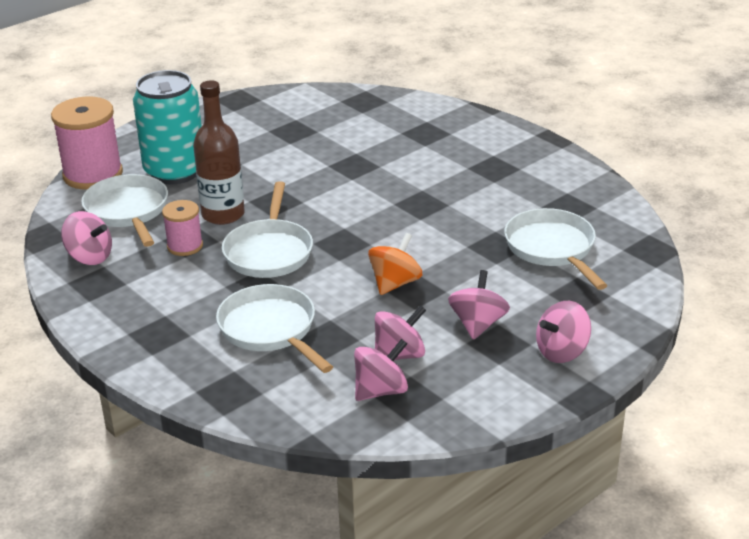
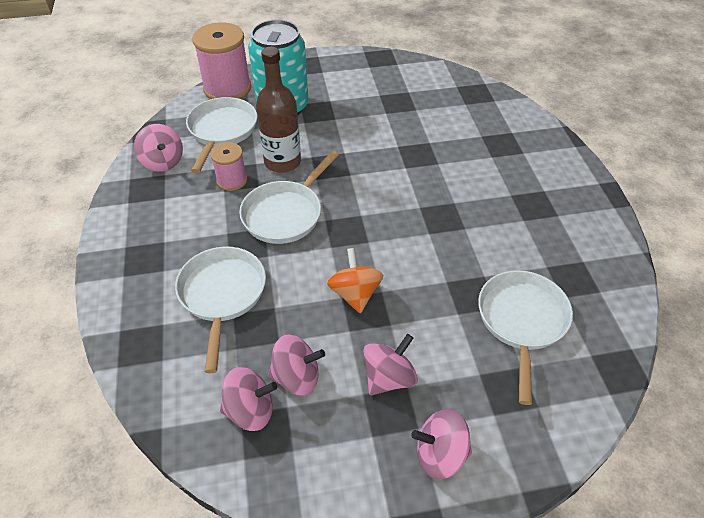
camera: 30 degrees right, 15 degrees up
(395, 283) = (355, 294): orange spinning top -> orange spinning top turned 75 degrees counterclockwise

